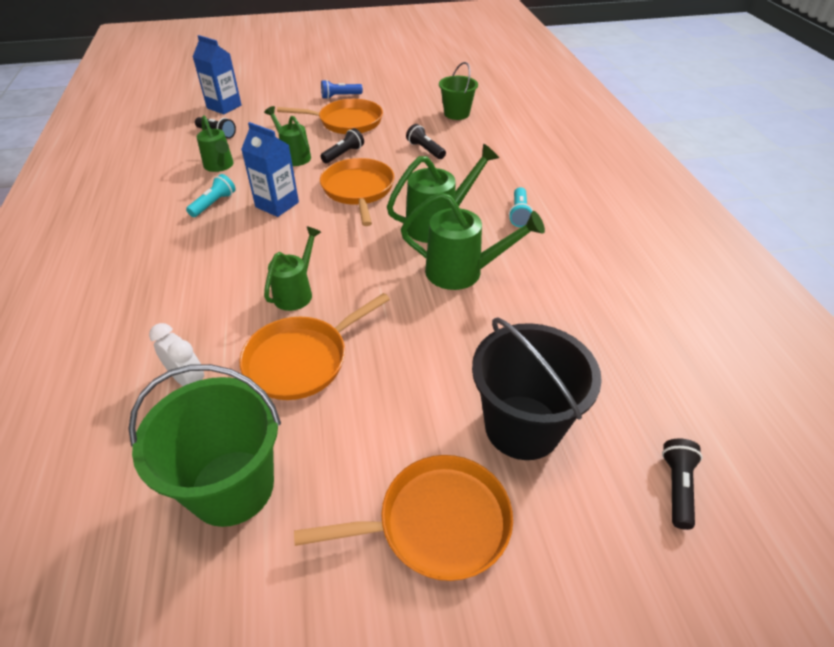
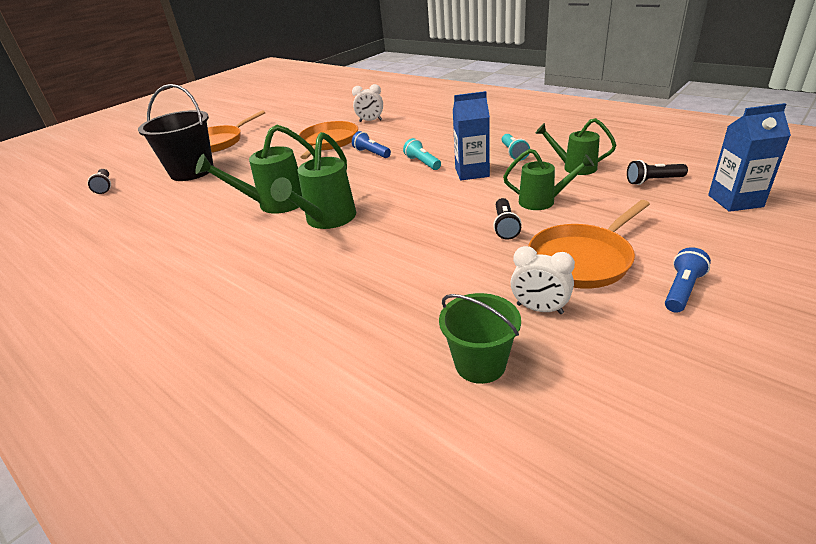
camera: 145 degrees right, 10 degrees down
(232, 487) = (307, 119): green bucket -> none
(296, 292) = (371, 153): green watering can -> blue flashlight
(358, 190) = (432, 208): orange pan -> none
(403, 116) = (539, 309): none -> white clock
(425, 150) = (433, 276): black flashlight -> none
(519, 214) = (258, 262): turquoise flashlight -> turquoise flashlight (422, 163)

